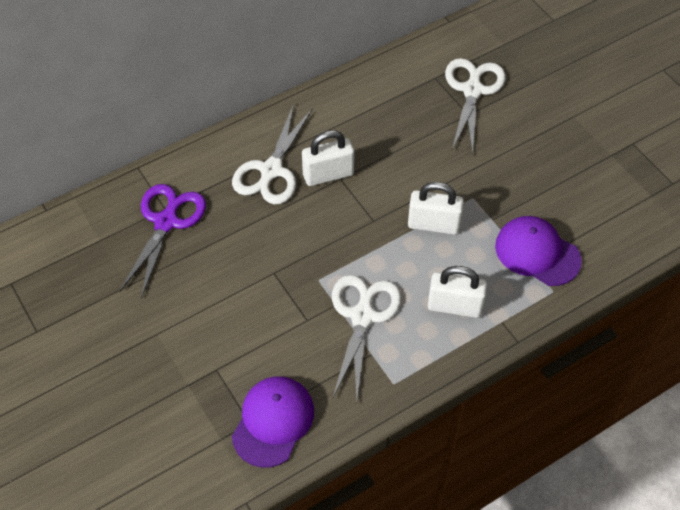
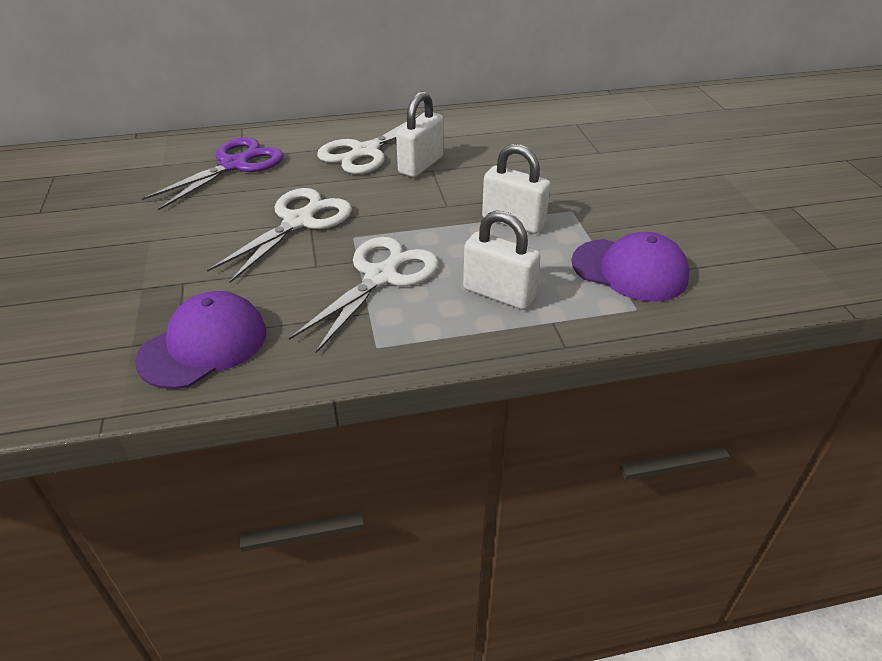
camera: 20 degrees right, 15 degrees down
(328, 175) = (421, 165): white padlock -> white padlock turned 60 degrees counterclockwise
(472, 89) = (612, 137): white scissors -> white scissors (299, 221)
(537, 253) = (630, 270): purple cap -> purple cap turned 150 degrees clockwise

